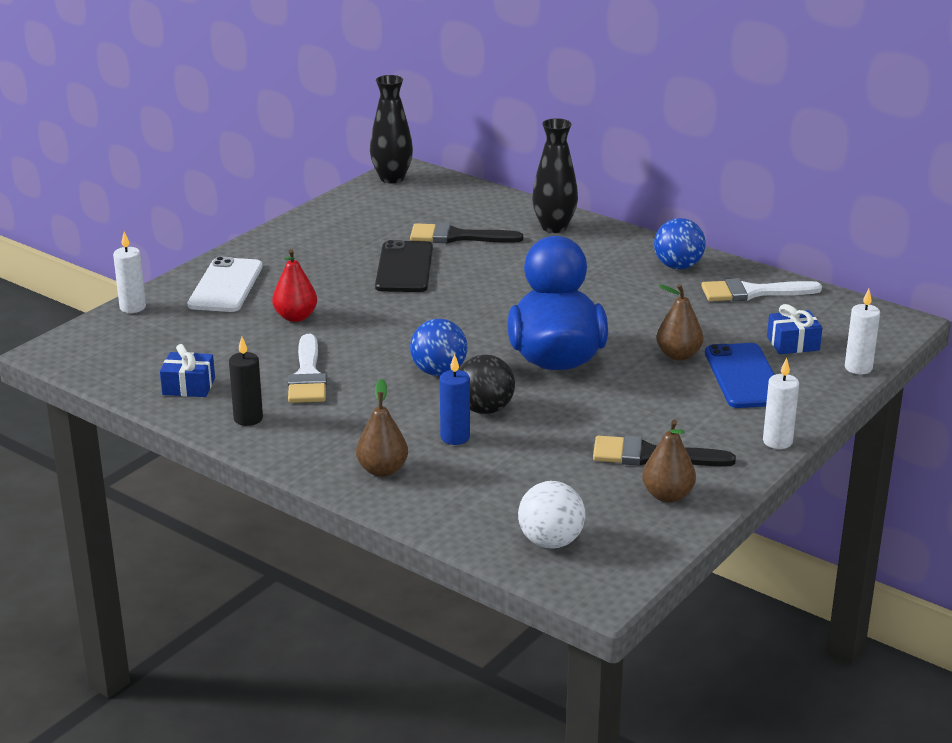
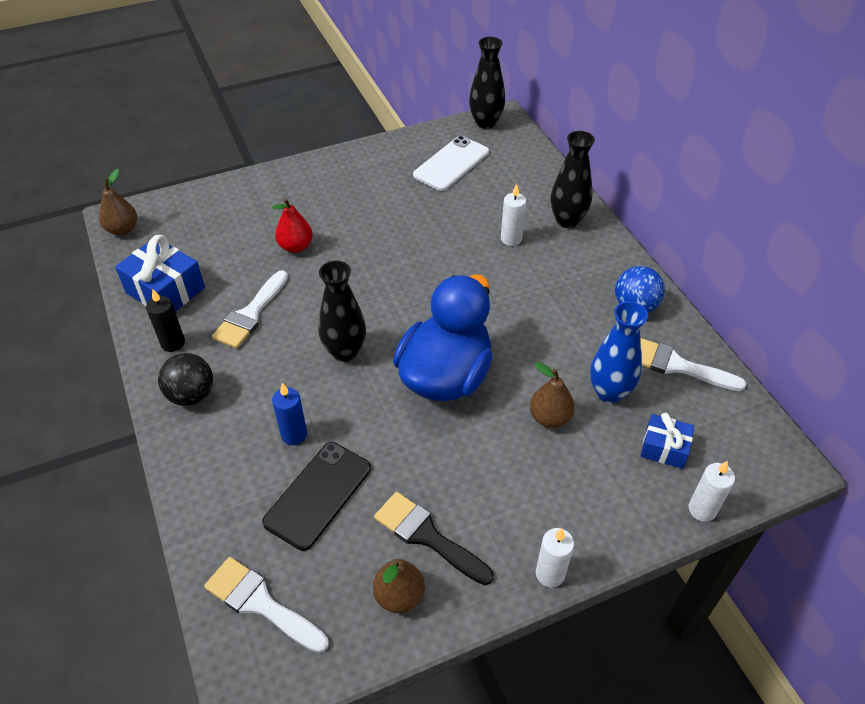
camera: 30 degrees right, 20 degrees up
(132, 307) = (200, 193): white candle -> white candle (511, 239)
(188, 386) = (165, 290): blue gift -> blue gift, size x1.67
(226, 286) = (277, 194): white phone -> white phone (451, 164)
(382, 470) = (212, 447): brown pear -> brown pear (122, 229)
(404, 268) = (415, 223): black phone -> black phone (318, 495)
(439, 372) = (345, 352): blue ball -> black vase
(457, 237) = (482, 203): black brush -> none
(485, 409) = (343, 412): black ball -> black ball (191, 395)
(550, 542) = (260, 603): white ball -> white brush
(713, 325) = (609, 392): none -> blue vase
(744, 376) = (586, 471): blue phone -> none

